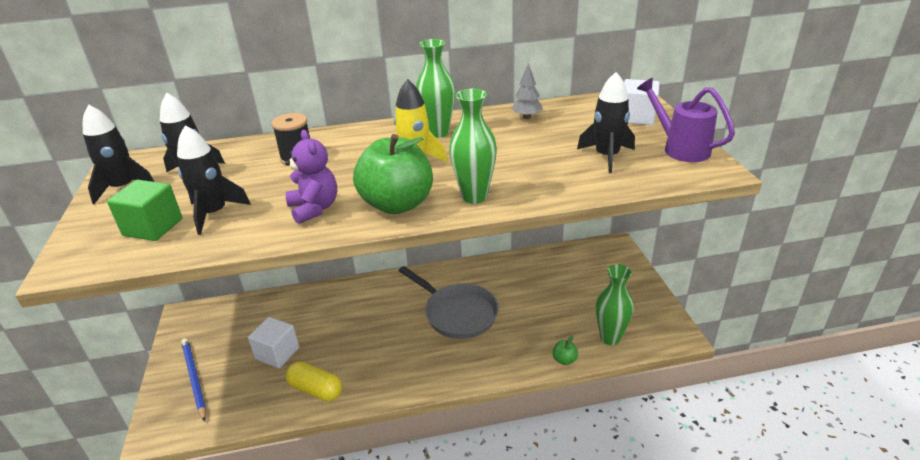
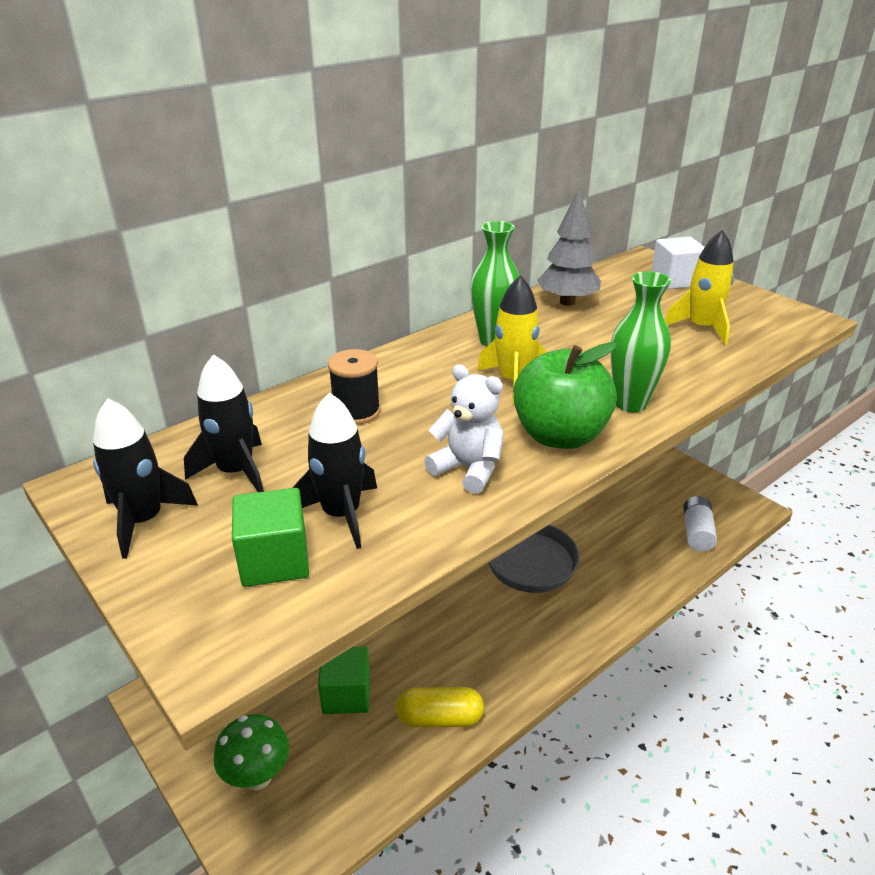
camera: 30 degrees left, 0 degrees up
(194, 378) = (257, 776): blue pencil -> green mushroom
(277, 353) = (346, 694): white cube -> green cube
(314, 209) = (468, 469): purple teddy bear -> white teddy bear
(527, 117) = (567, 302): grey tree -> grey tree, size x1.65
(564, 360) = (676, 572): green apple -> none
(607, 156) = (701, 328): black rocket -> yellow rocket
(610, 338) = (697, 533): green vase -> white battery
(680, 148) = (754, 304): purple watering can -> none

